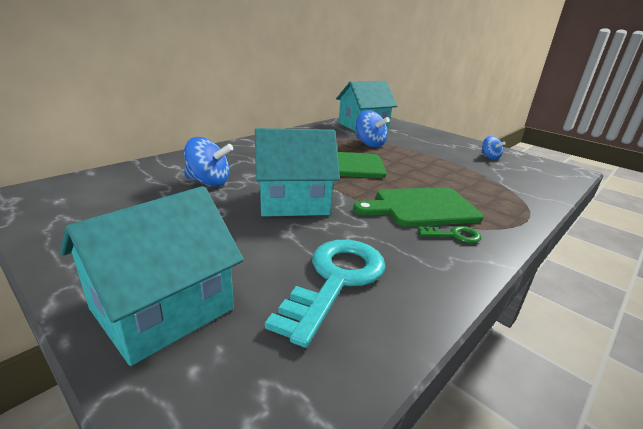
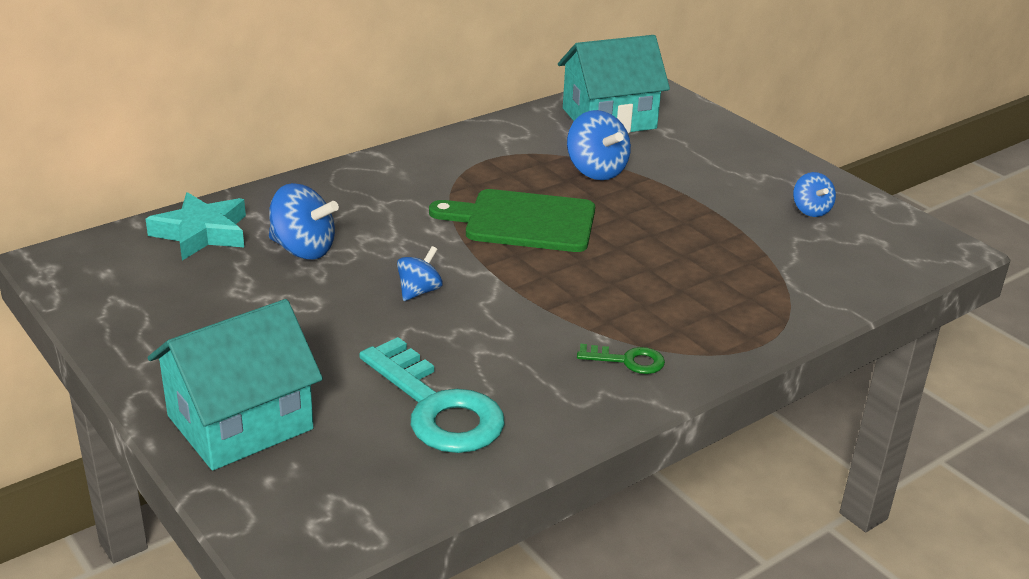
camera: 10 degrees right, 5 degrees up
(137, 176) = (201, 233): none -> turquoise star
(293, 201) = (419, 291): turquoise house -> blue spinning top
(336, 279) = (437, 408): turquoise key -> turquoise key turned 105 degrees clockwise
(421, 207) = (609, 312): green cutting board -> none

